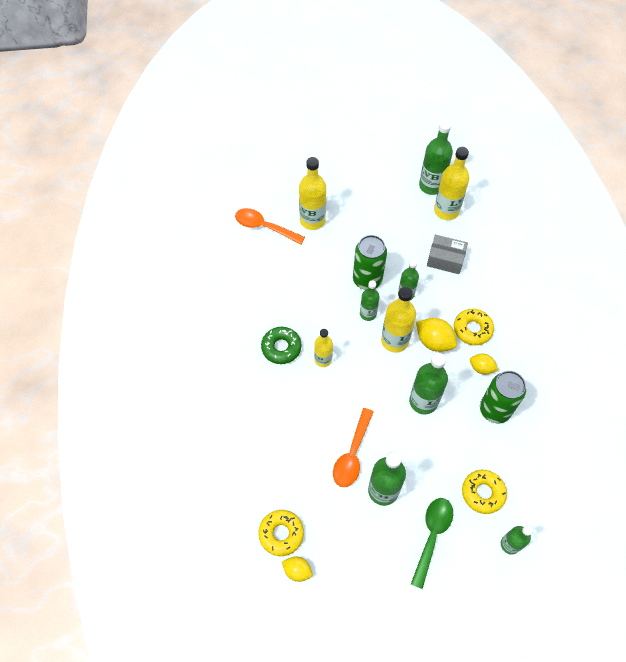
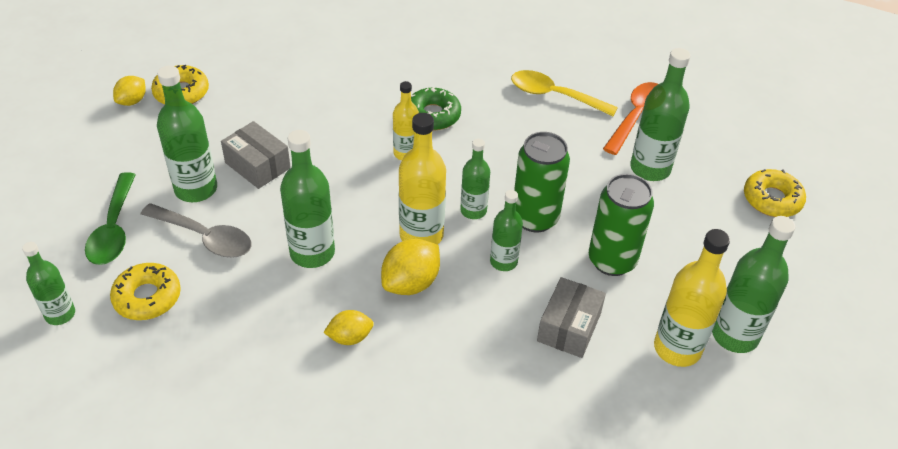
camera: 95 degrees right, 15 degrees down
(249, 274) = (554, 95): none -> yellow spoon
(312, 220) = (650, 168): yellow bottle -> green bottle
(352, 454) = (257, 165): orange spoon -> grey box
(426, 471) = (205, 237): none -> grey spoon
(432, 536) = (113, 229): green spoon -> green spoon turned 60 degrees clockwise
(472, 329) = (424, 339): yellow donut -> yellow donut (772, 199)
(481, 368) = (350, 337): yellow lemon -> yellow lemon turned 45 degrees clockwise
(494, 410) = (272, 340): green can -> green can (612, 260)

